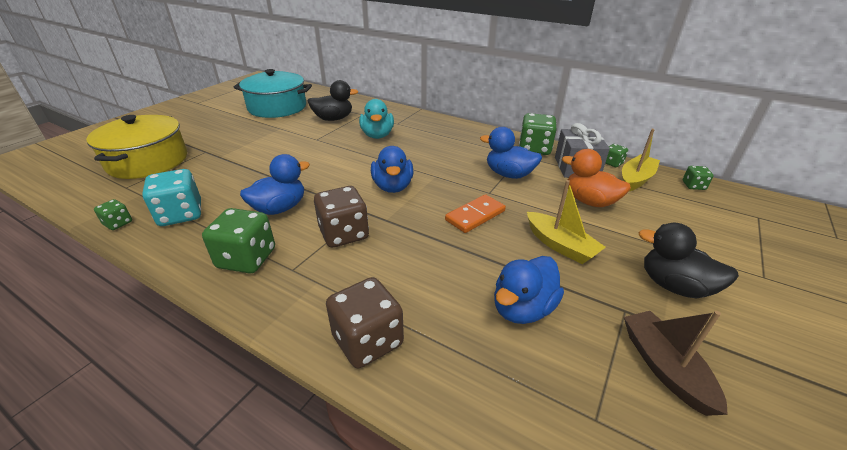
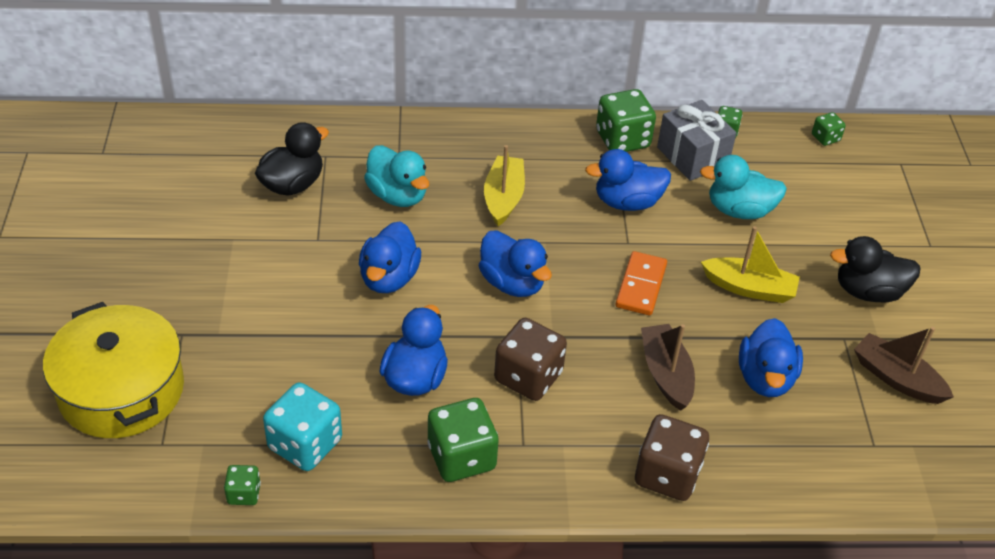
camera: 35 degrees left, 10 degrees up
(277, 107) = (165, 192): turquoise pot -> none
(328, 163) = (389, 278): none -> blue duck
(441, 271) = (666, 374): none -> brown boat
(589, 201) = (739, 210): orange duck -> turquoise duck
(635, 179) = (765, 152): yellow boat -> yellow boat (503, 198)

